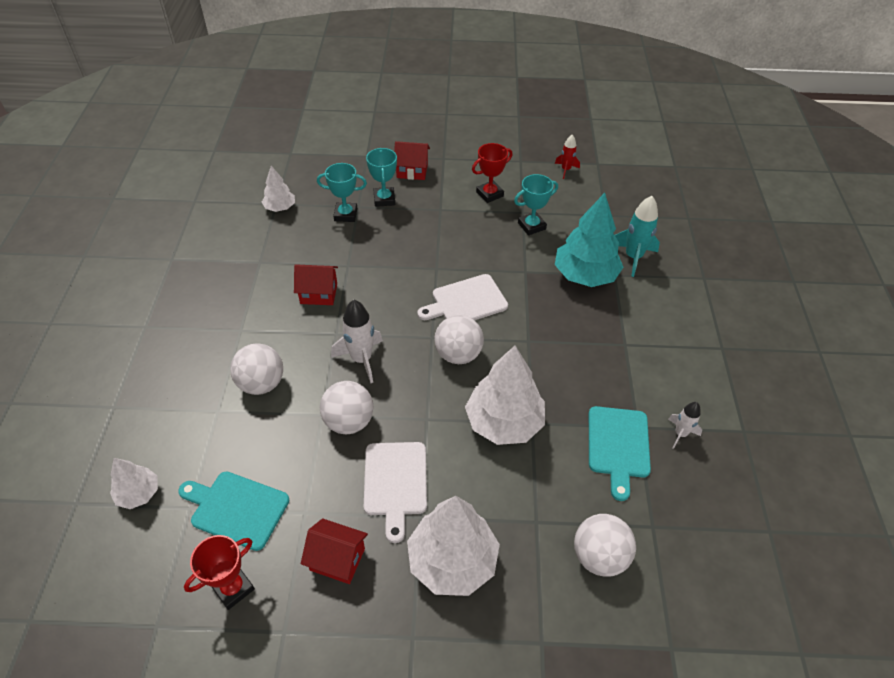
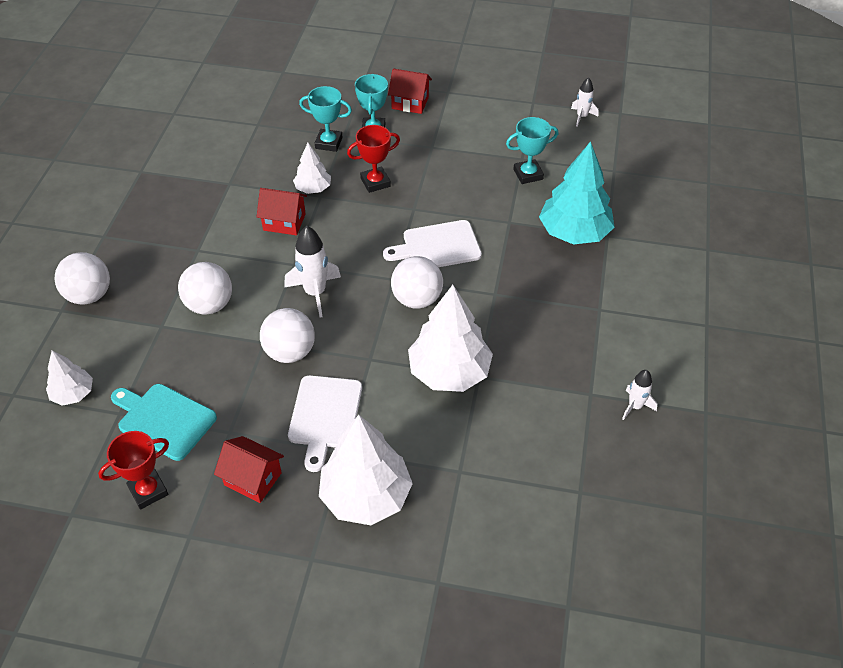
camera: 10 degrees right, 0 degrees up
(280, 207) = (261, 129): white tree -> white tree (313, 188)
(489, 194) = (490, 136): red trophy -> red trophy (375, 182)
(565, 170) = (582, 117): red rocket -> white rocket
(599, 556) = (516, 512): white ball -> white ball (89, 295)
(618, 445) = (564, 409): turquoise cutting board -> none
(633, 257) = (633, 219): turquoise rocket -> none

